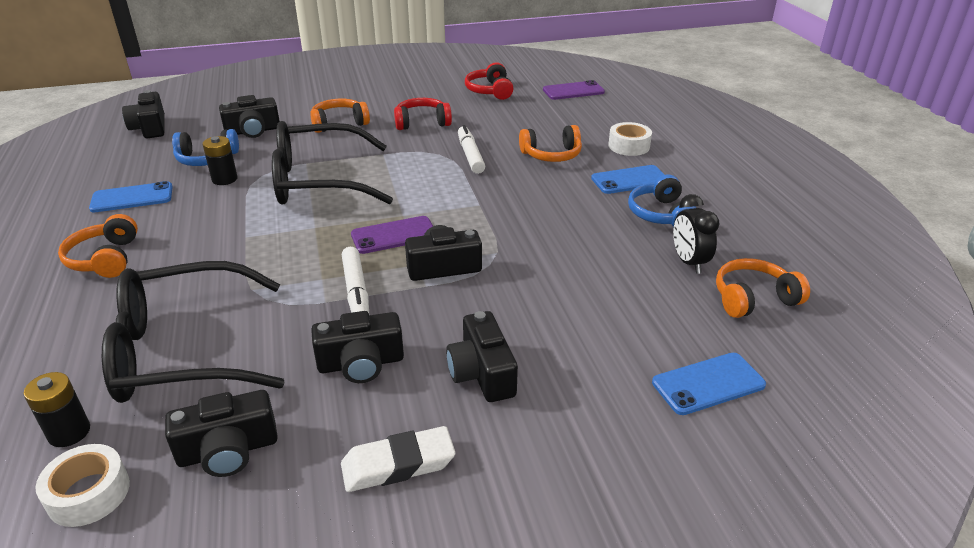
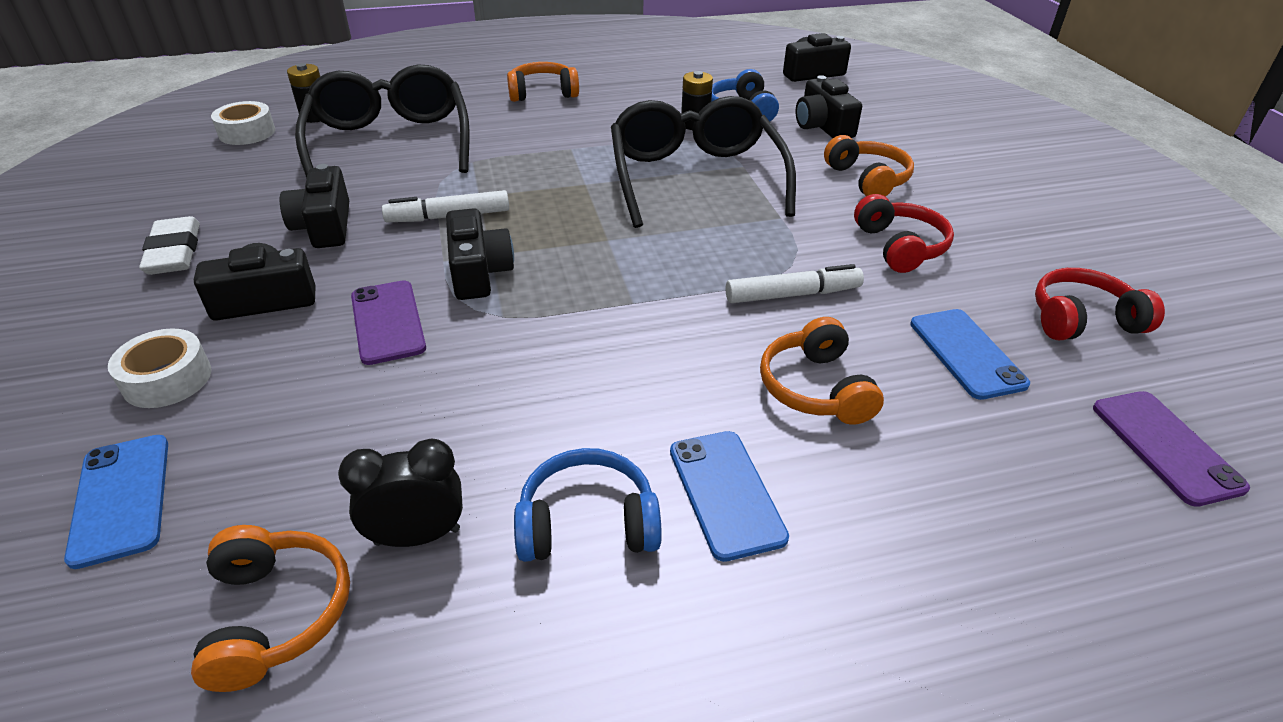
camera: 90 degrees right, 5 degrees up
(132, 198) = (653, 87): blue phone -> blue phone (966, 353)
(228, 450) = (252, 175): black camera -> none
(394, 235) = (558, 235): purple phone -> purple phone (387, 322)
(629, 146) = (888, 514): white tape -> white tape (167, 379)

